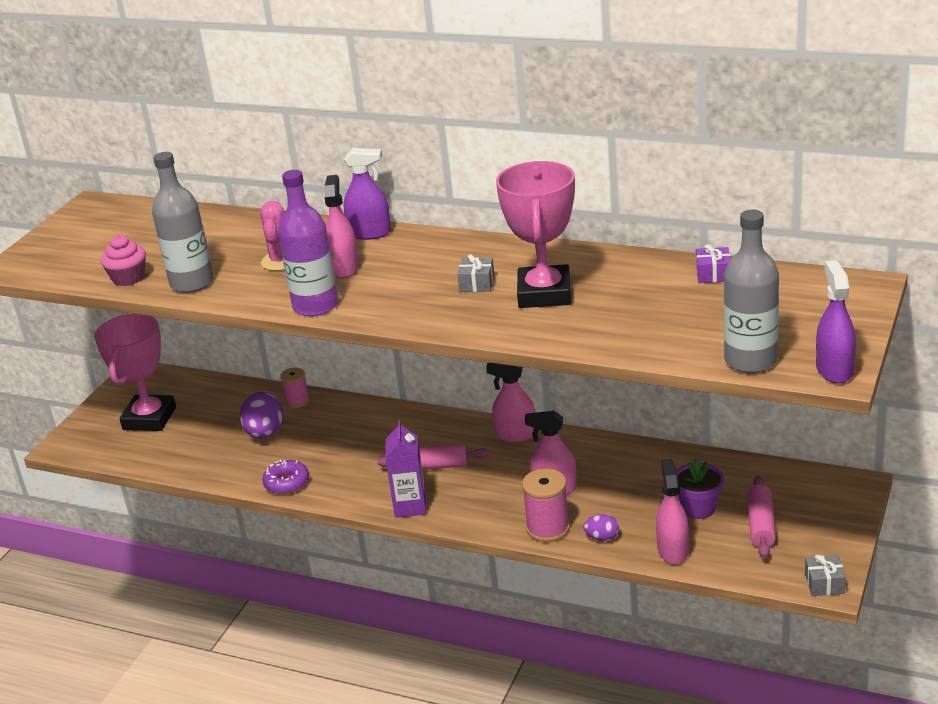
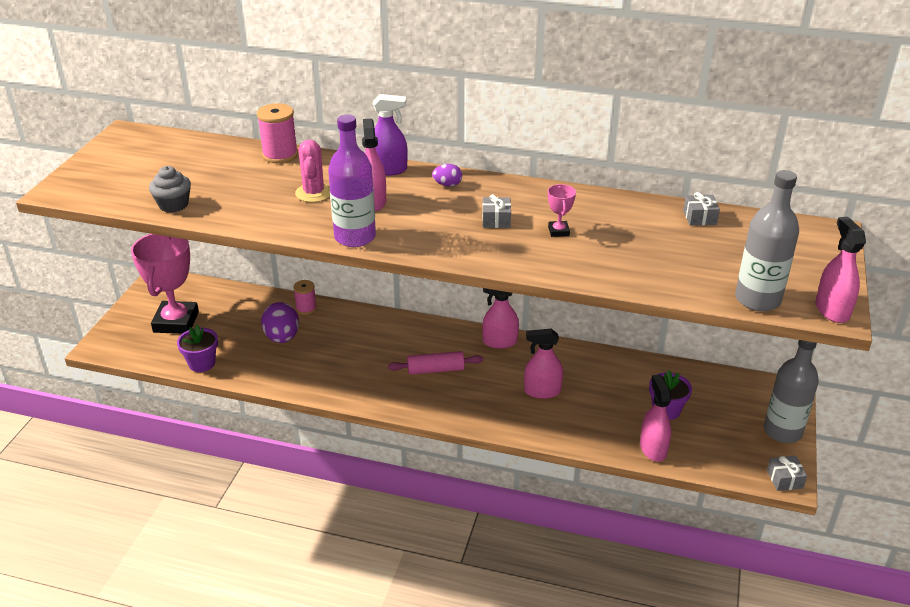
camera: 10 degrees left, 5 degrees up
(128, 278) = (173, 205): pink cupcake -> grey cupcake
(171, 462) = (202, 363): none -> purple flower pot
(192, 283) = (234, 211): grey bottle -> grey bottle (782, 431)
(287, 483) = (309, 384): purple donut -> none
(410, 506) = (421, 407): purple carton -> none
(544, 294) = (558, 231): pink trophy -> pink trophy, size x0.42
(548, 528) = (544, 428): pink spool -> pink spool (280, 155)
(602, 538) = (591, 437): purple egg -> purple egg (447, 185)
(713, 274) = (699, 217): purple gift -> grey gift
(761, 524) = (720, 425): pink rolling pin -> none
(834, 370) = (832, 310): purple spray bottle -> pink spray bottle

